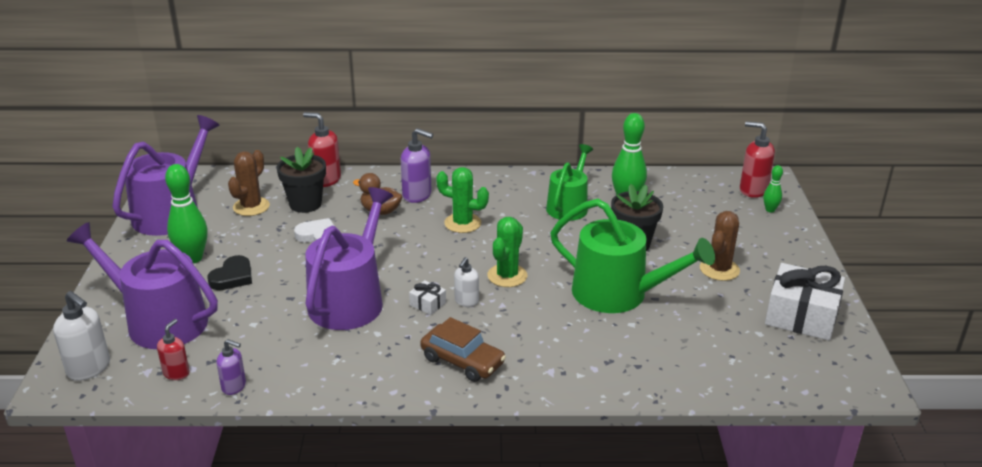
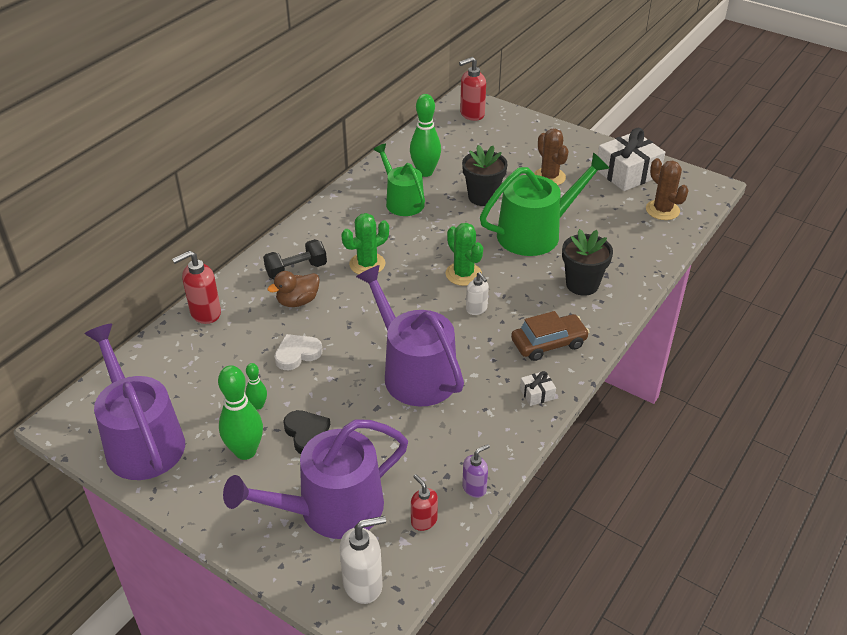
camera: 55 degrees left, 10 degrees up
(251, 207) = (196, 379): brown cactus -> brown cactus (662, 210)
(305, 204) = (233, 342): black flower pot -> black flower pot (582, 284)
(417, 195) = (296, 270): purple soap dispenser -> black dumbbell
(428, 304) = (461, 331): white gift -> white gift (537, 394)
(770, 210) = (502, 121): green bowling pin -> green bowling pin (258, 405)

